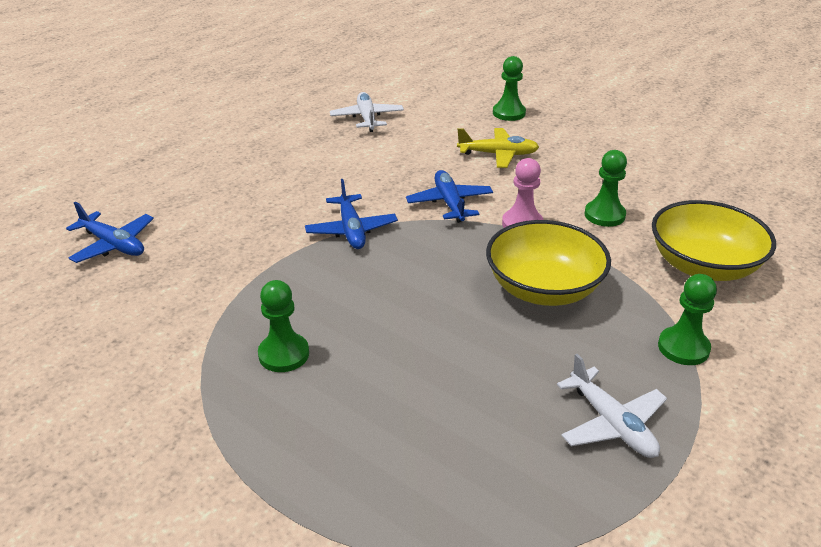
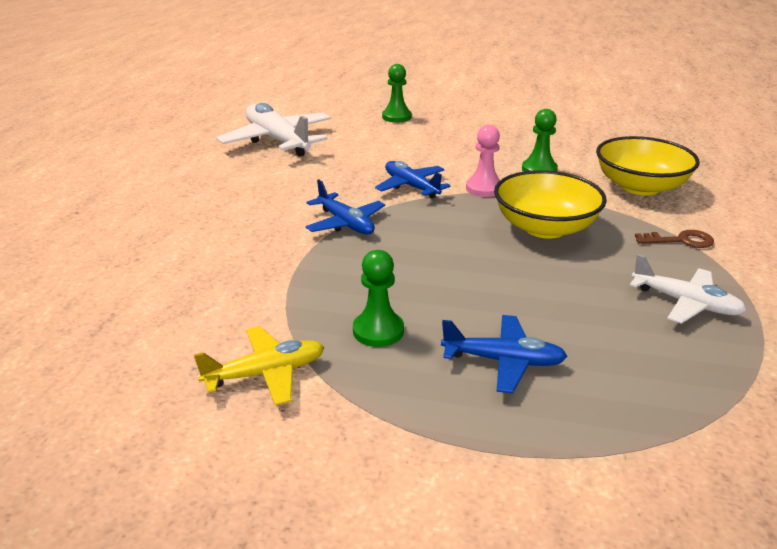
camera: 25 degrees left, 5 degrees down
(113, 245) = (114, 288): blue plane -> blue plane (503, 361)
(367, 118) = (277, 140): white plane -> white plane, size x1.69
(498, 154) = (417, 146): yellow plane -> yellow plane (266, 373)
(683, 348) = (681, 241): green pawn -> brown key

